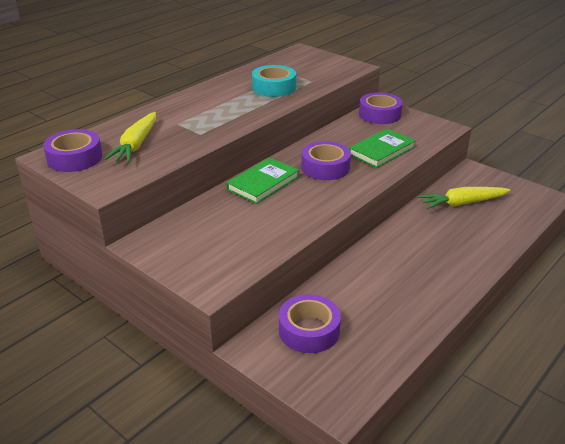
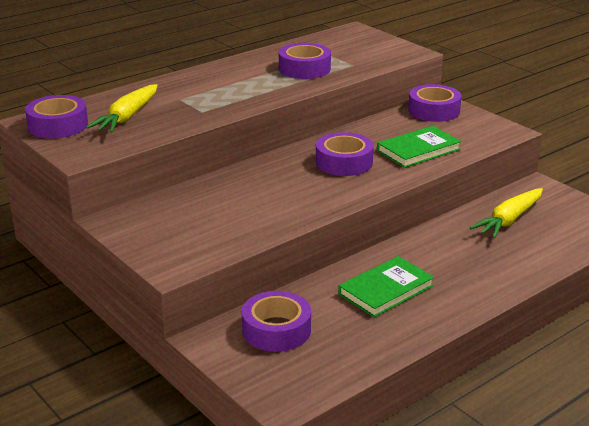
camera: 10 degrees right, 5 degrees down
(263, 183) = (265, 173): green book -> green book (386, 290)
(274, 87) = (304, 69): turquoise tape -> purple tape
(462, 203) = (509, 220): yellow carrot -> yellow carrot turned 45 degrees counterclockwise

